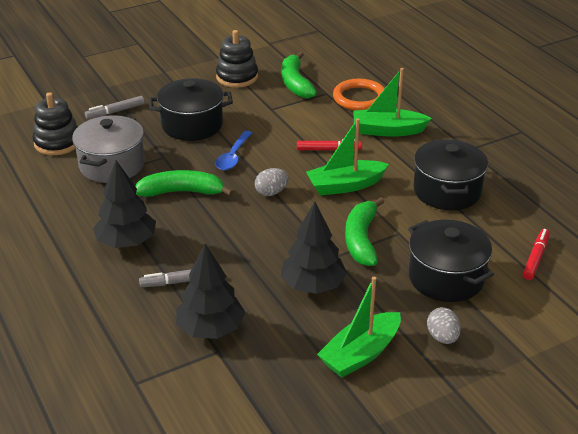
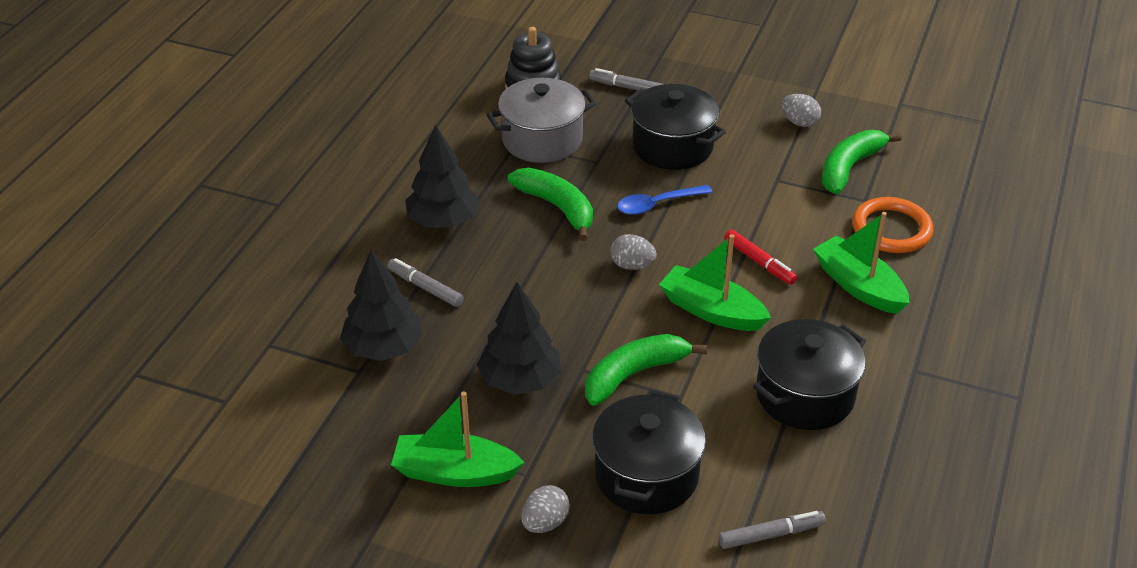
camera: 50 degrees right, 5 degrees up
(237, 77) = (799, 122): black stacking toy -> grey egg
(535, 258) = (771, 535): red marker -> grey marker

